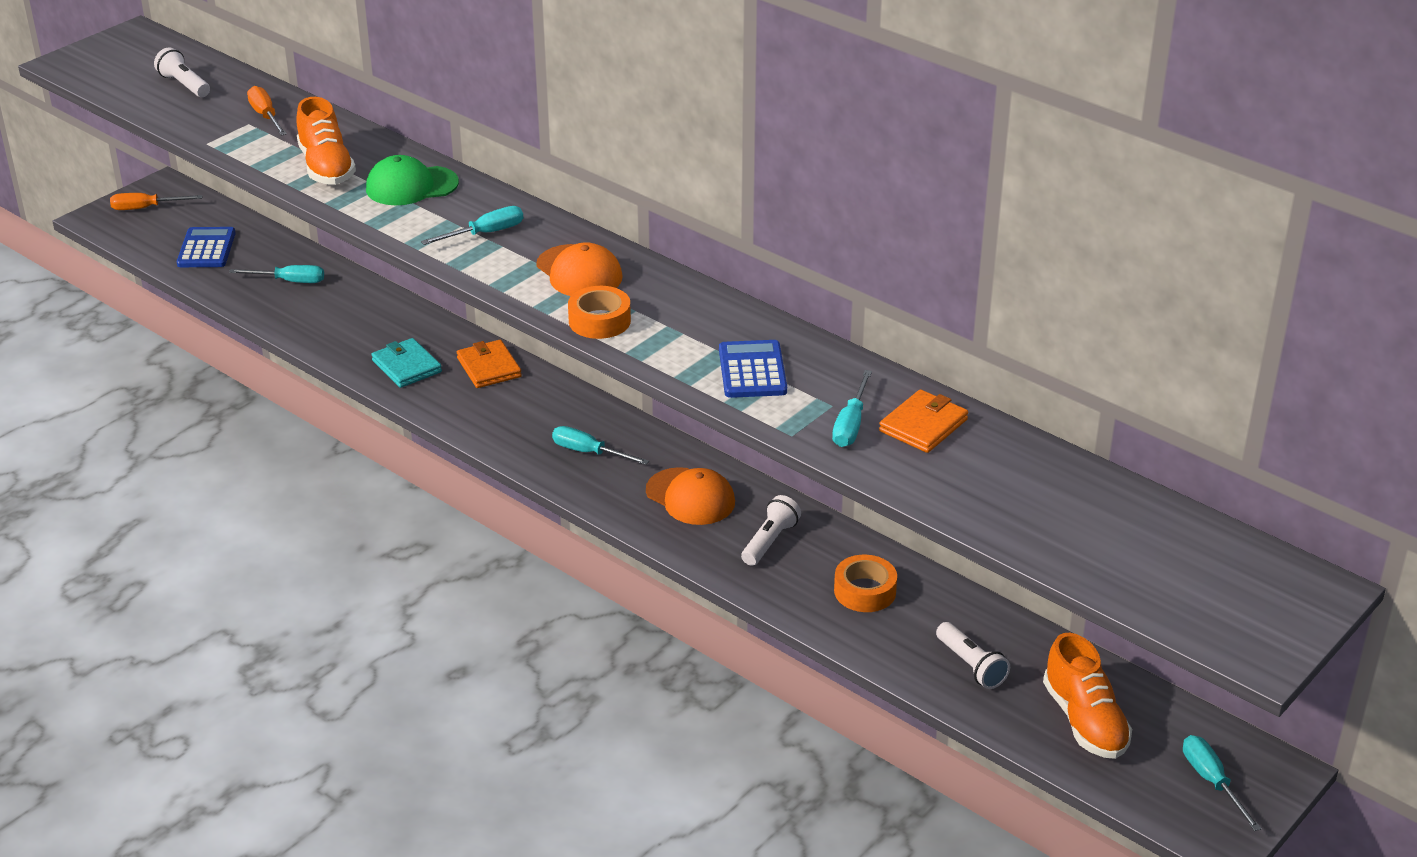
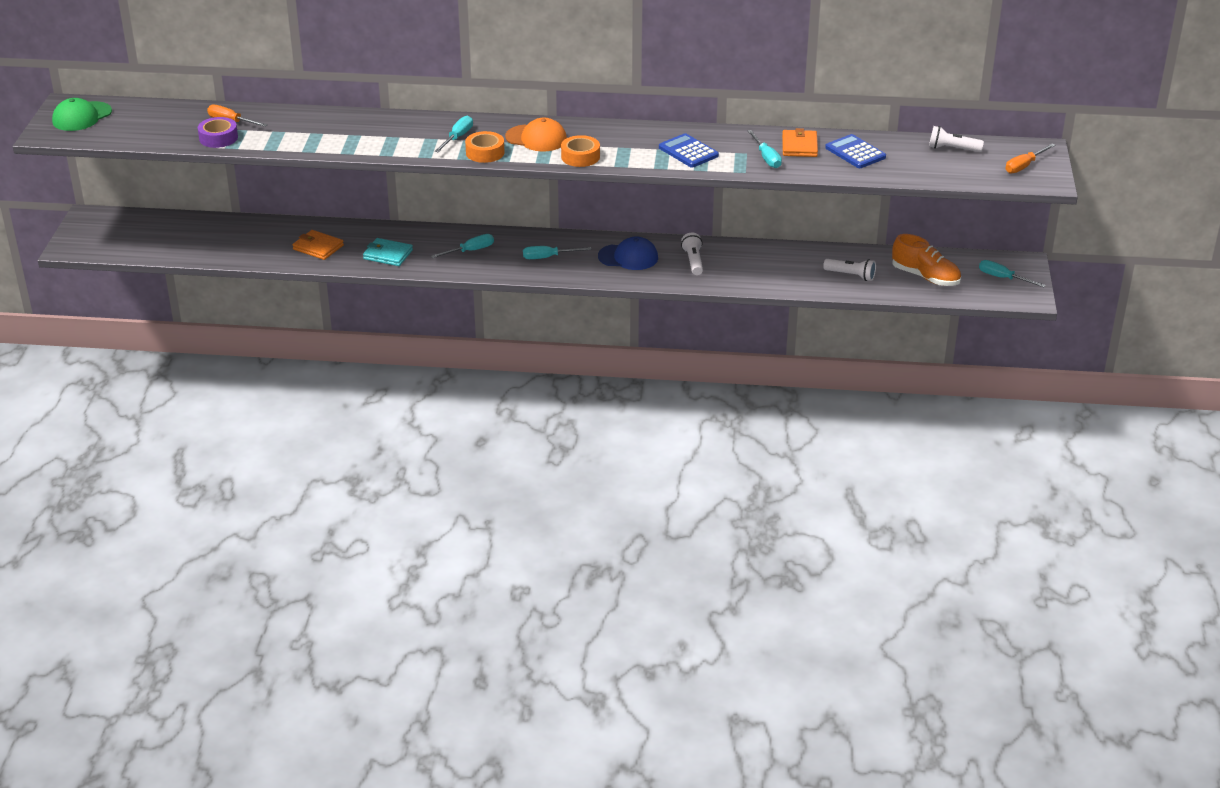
camera: 35 degrees left, 0 degrees up
(146, 208) = (95, 231): orange screwdriver -> orange screwdriver (1024, 166)
(184, 85) = (149, 121): white flashlight -> white flashlight (952, 149)
(206, 249) = (171, 239): blue calculator -> blue calculator (855, 152)
(224, 132) = (218, 138): none -> purple tape
(289, 281) = (252, 238): turquoise screwdriver -> turquoise screwdriver (470, 251)
(326, 167) = (313, 136): orange shoe -> none
(411, 186) = (379, 129): green cap -> green cap (82, 117)
(489, 367) = (437, 238): orange wallet -> orange wallet (318, 247)
(690, 497) = (628, 257): orange cap -> blue cap
(865, 591) = (765, 264): orange tape -> orange tape (485, 152)

